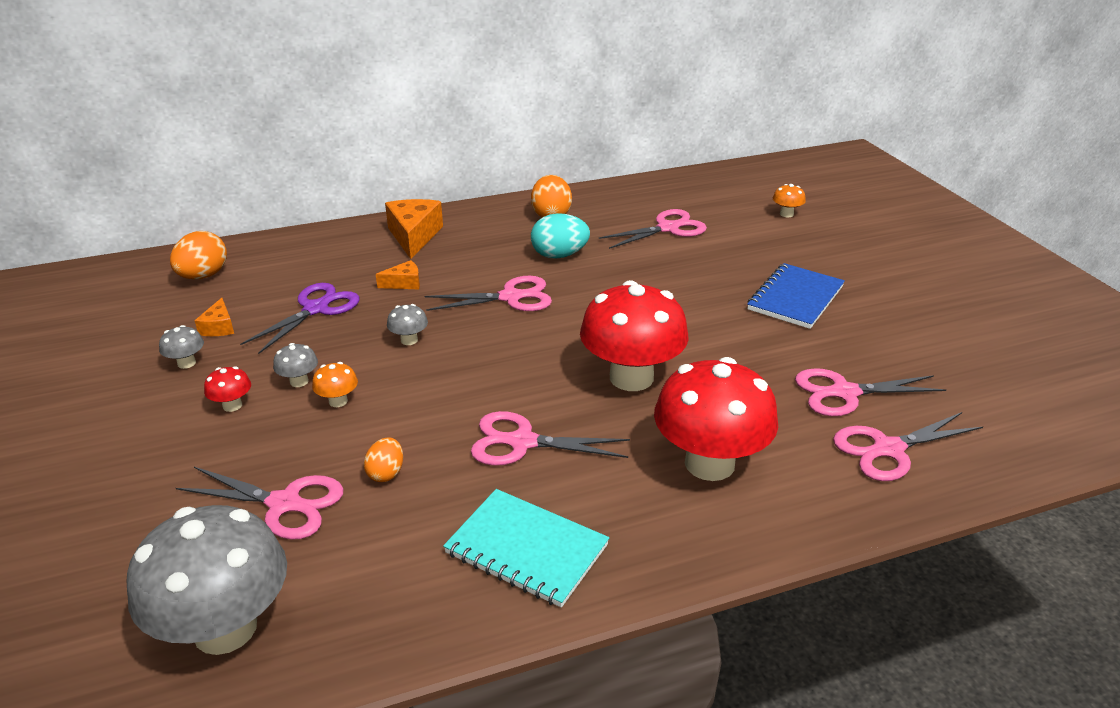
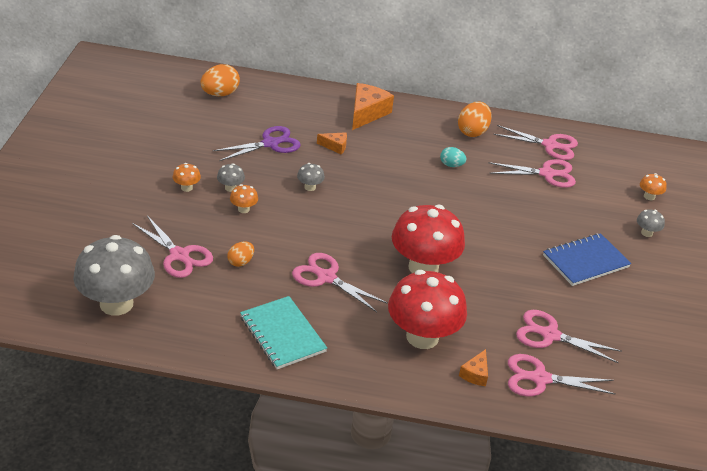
camera: 25 degrees right, 5 degrees up
(186, 363) = (178, 151): grey mushroom -> grey mushroom (646, 233)
(219, 327) = (208, 134): orange cheese -> orange cheese (475, 374)
(232, 405) = (186, 188): red mushroom -> orange mushroom
(510, 297) = (394, 183): pink scissors -> pink scissors (550, 145)
(559, 255) = (451, 165): turquoise egg -> turquoise egg, size x0.60

